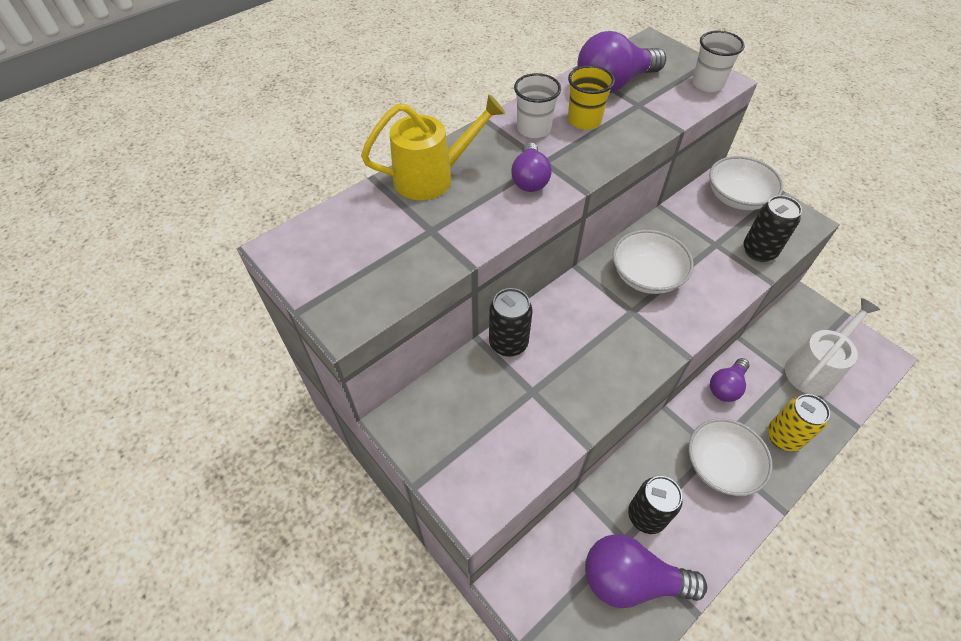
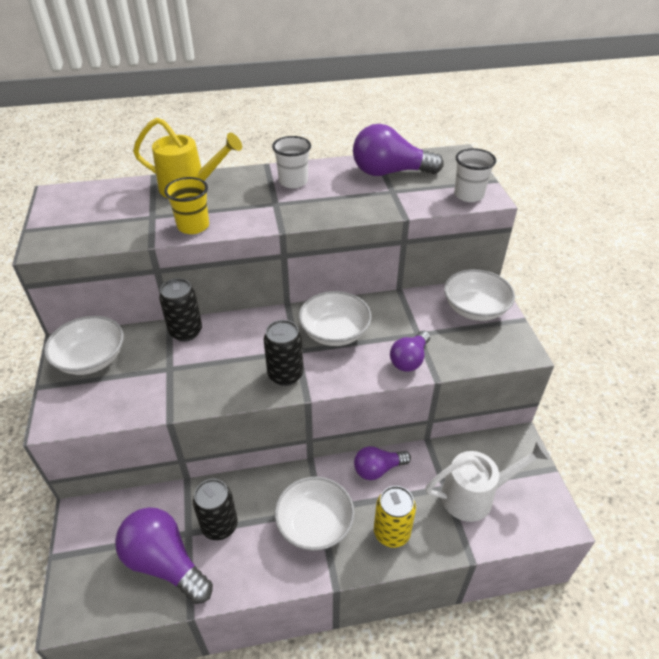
camera: 30 degrees right, 10 degrees down
(440, 423) = (91, 359): none -> white bowl
(529, 179) = (252, 210): purple light bulb -> purple light bulb (409, 360)
(584, 120) = (337, 188): yellow cup -> yellow cup (193, 226)
(759, 251) = (450, 354): black can -> black can (285, 375)

